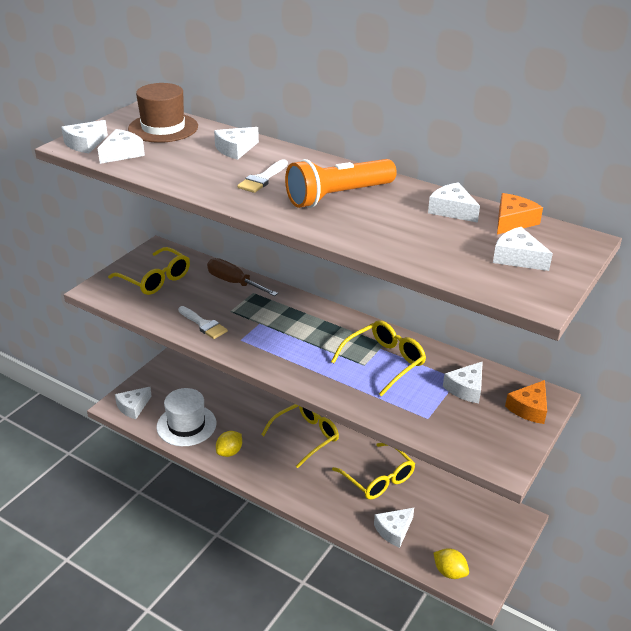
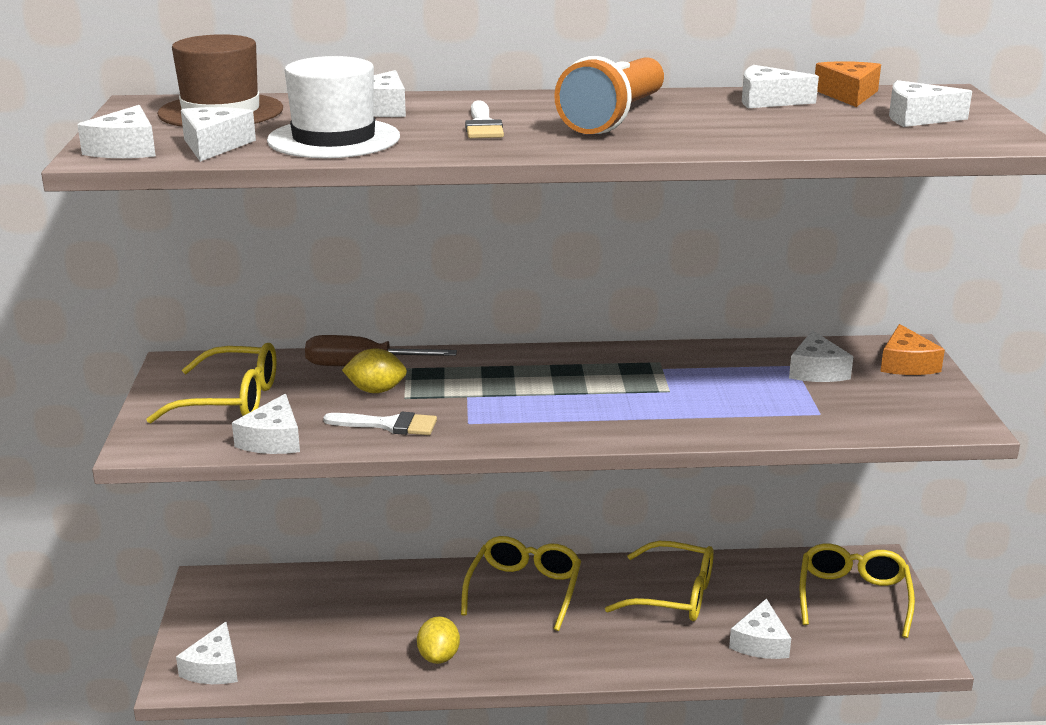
camera: 35 degrees left, 10 degrees down
(146, 310) = (273, 440): none -> white cheese
(186, 425) = (332, 653): white hat -> white hat (334, 139)
(384, 362) = (688, 379): yellow glasses -> yellow glasses (853, 597)
(449, 572) = (873, 654): yellow lemon -> yellow lemon (376, 390)

